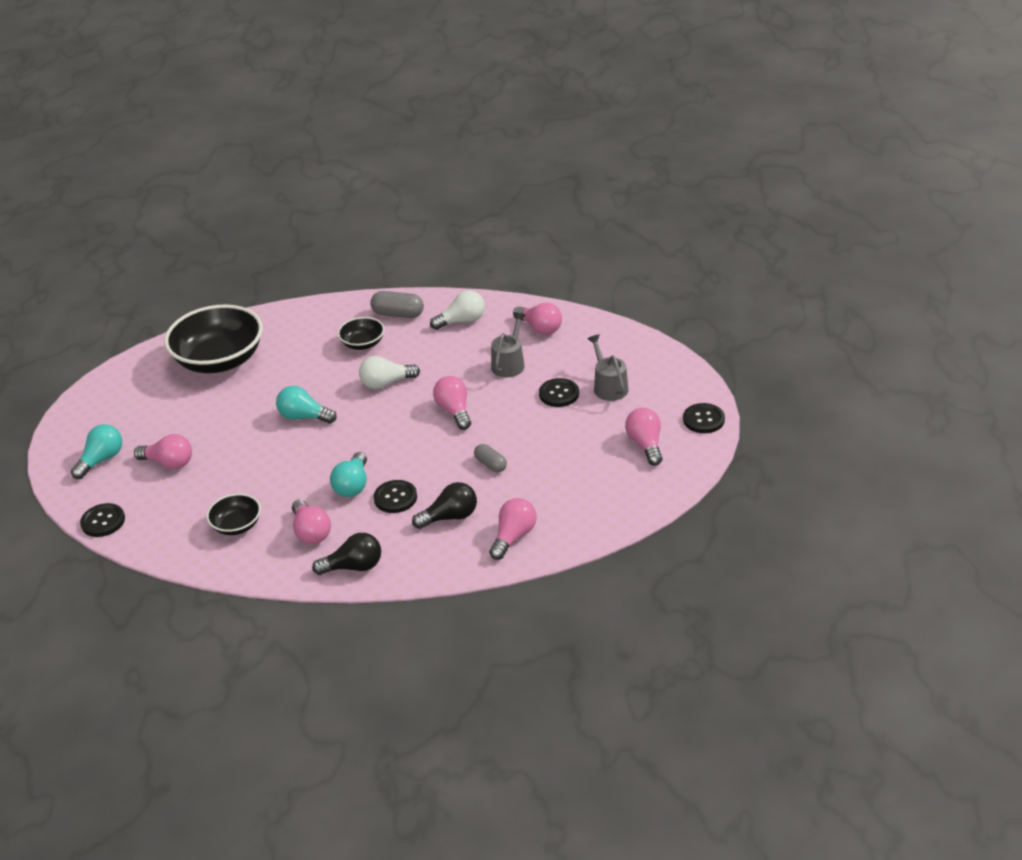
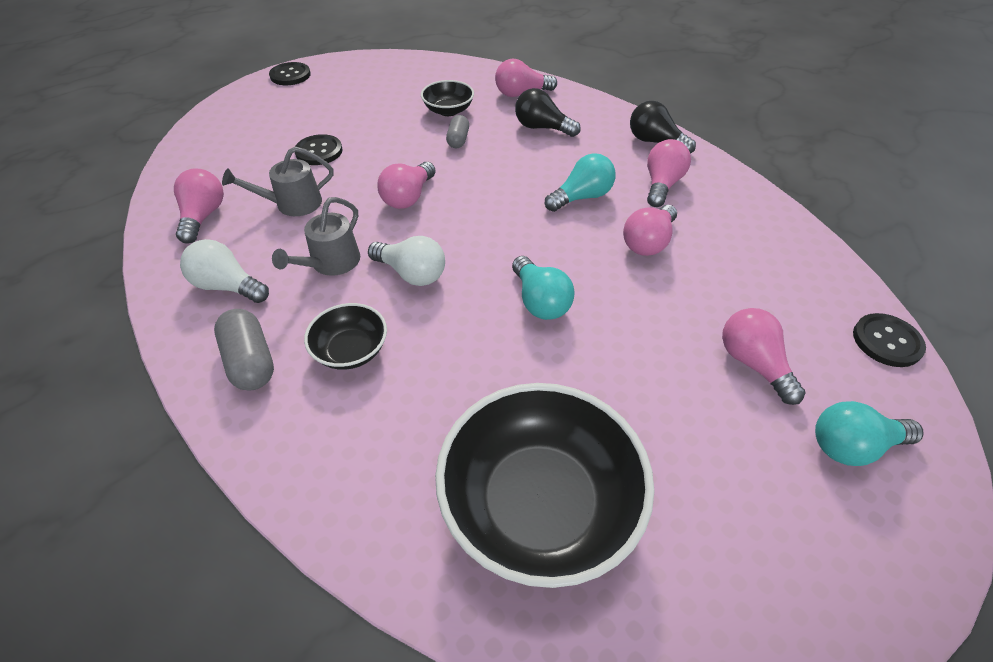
camera: 135 degrees left, 10 degrees up
(237, 525) = (726, 234): black bowl -> black bowl (448, 110)
(395, 498) = (561, 165): black button -> none
(609, 386) = (282, 131): grey watering can -> grey watering can (331, 263)
(645, 444) = (349, 86): pink light bulb -> pink light bulb (648, 242)

